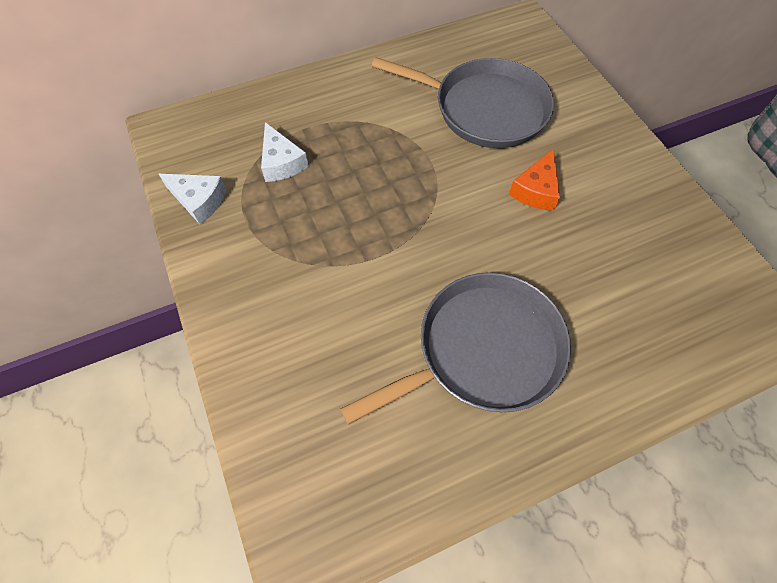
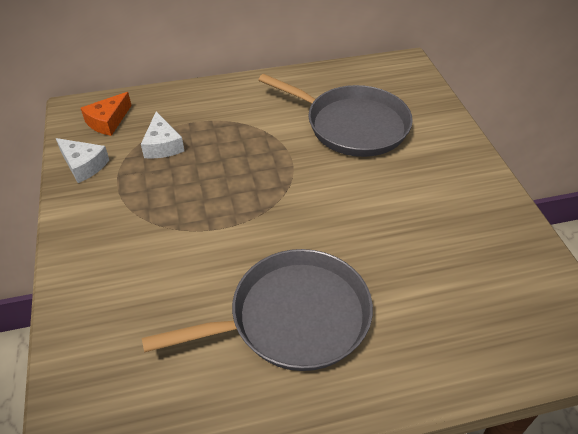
camera: 10 degrees right, 15 degrees down
(536, 190) = (380, 193): orange cheese -> orange cheese (108, 121)

